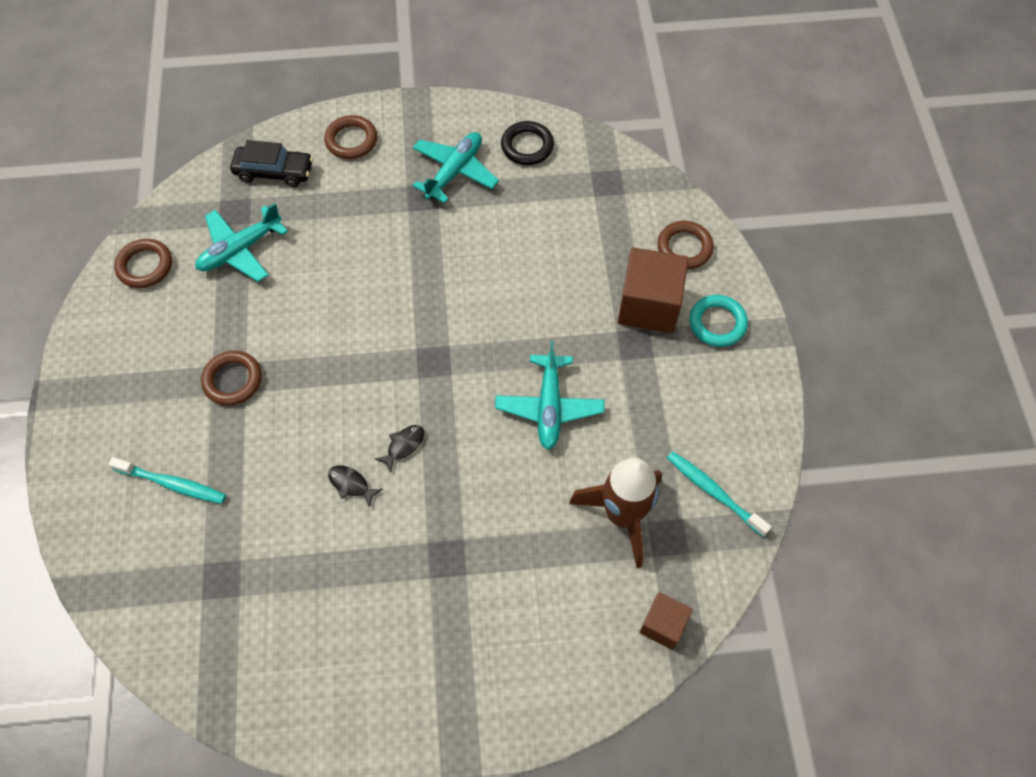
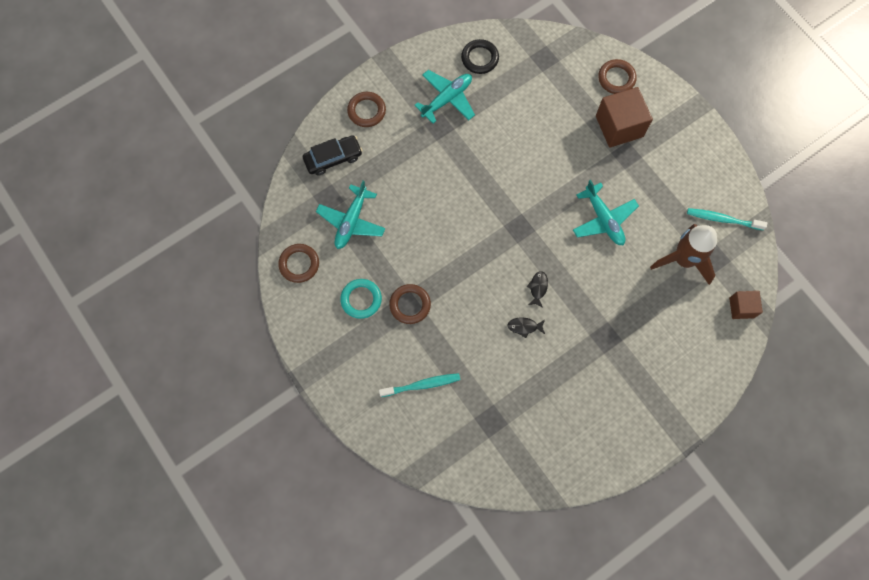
camera: 30 degrees left, 10 degrees up
(454, 172) = (447, 99): turquoise plane -> turquoise plane turned 45 degrees clockwise
(717, 323) = (664, 117): turquoise ring -> turquoise ring (361, 299)

